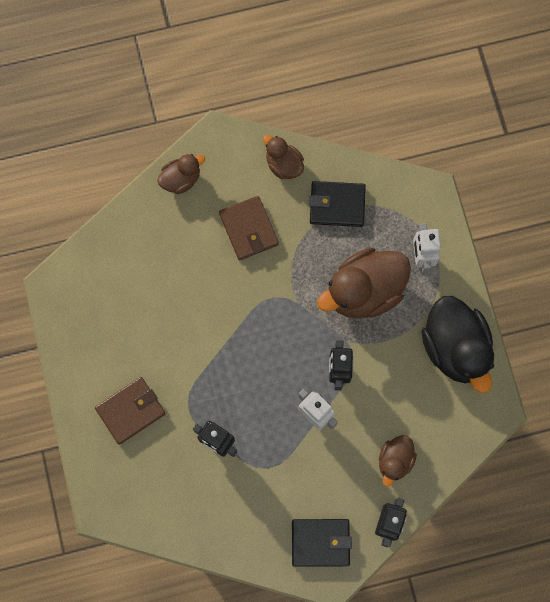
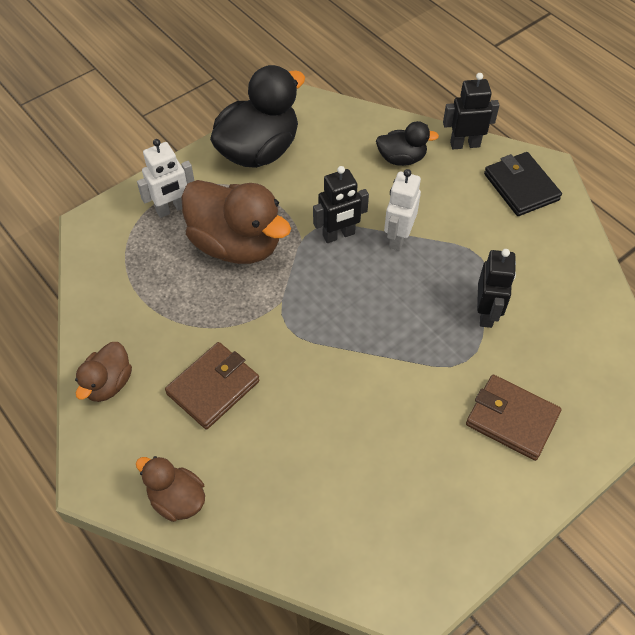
camera: 115 degrees left, 20 degrees down
(337, 205) = (141, 307): black wallet -> none
(395, 461) = (401, 158): brown duck -> black duck

